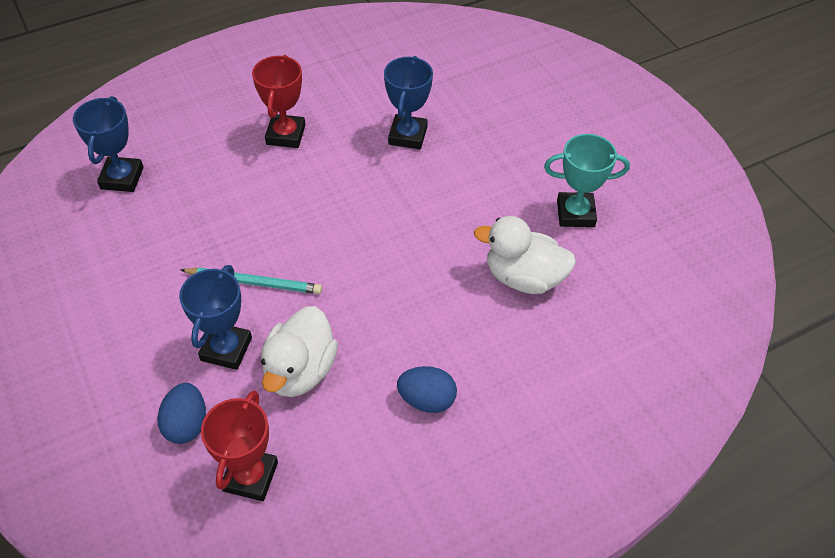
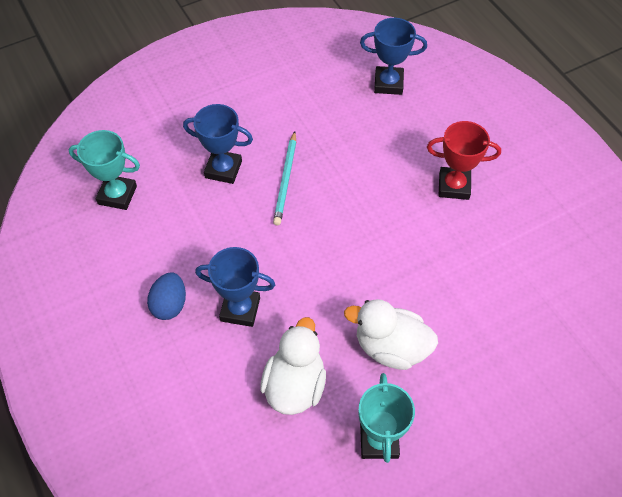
camera: 90 degrees right, 5 degrees up
(186, 424) = (162, 154): blue egg -> none
(250, 476) = (117, 195): red trophy -> turquoise trophy
(300, 371) = (202, 217): white duck -> white duck (391, 347)
(407, 135) = (468, 284): blue trophy -> blue trophy (240, 309)

